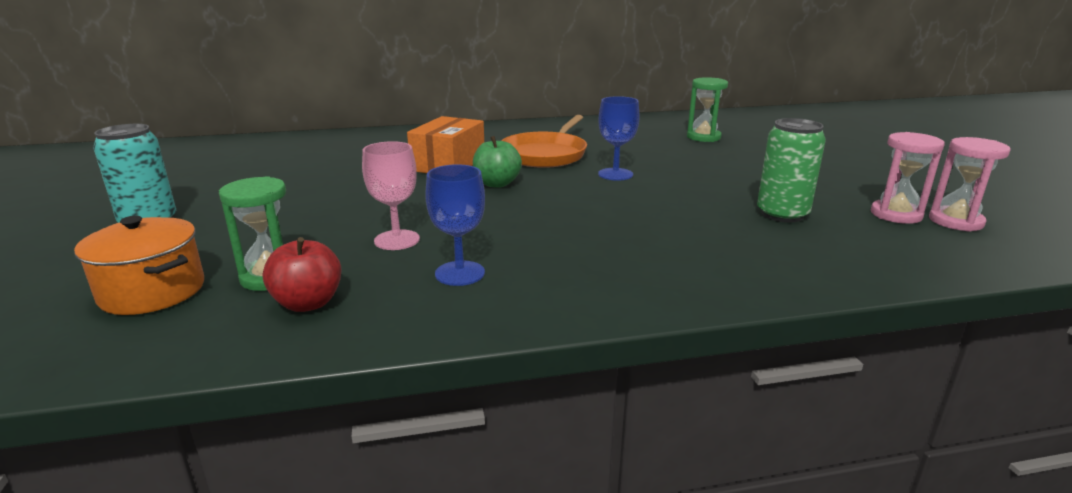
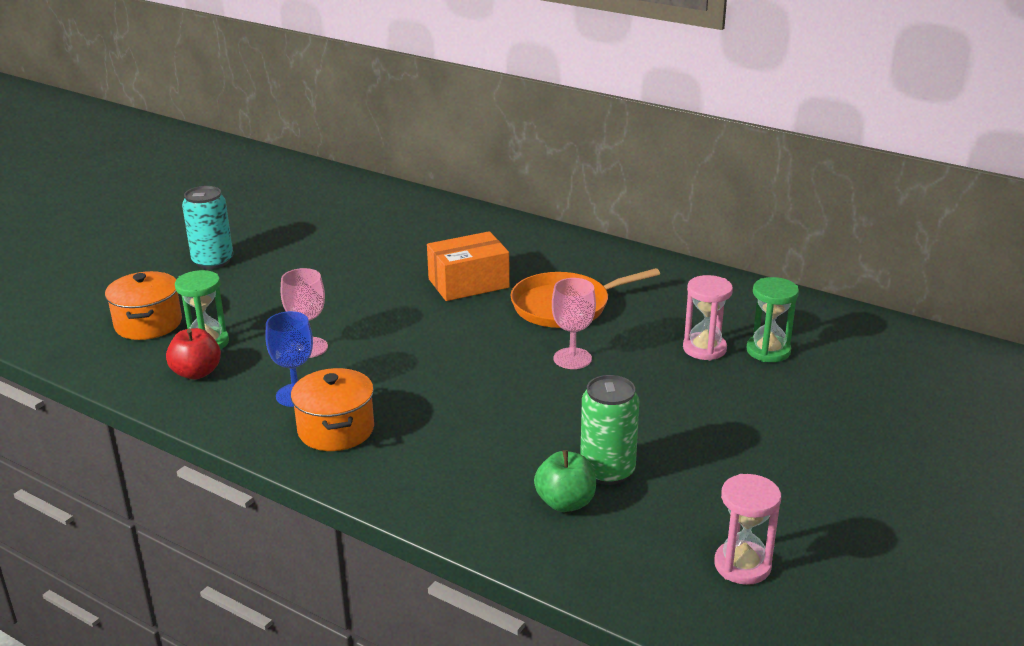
camera: 45 degrees right, 5 degrees up
(497, 184) = (462, 324): green apple -> green apple (565, 502)
(554, 278) = (336, 430): none -> orange pot
(615, 174) = (572, 358): blue goblet -> pink goblet
(896, 215) = (706, 528): pink hourglass -> pink hourglass (704, 349)

